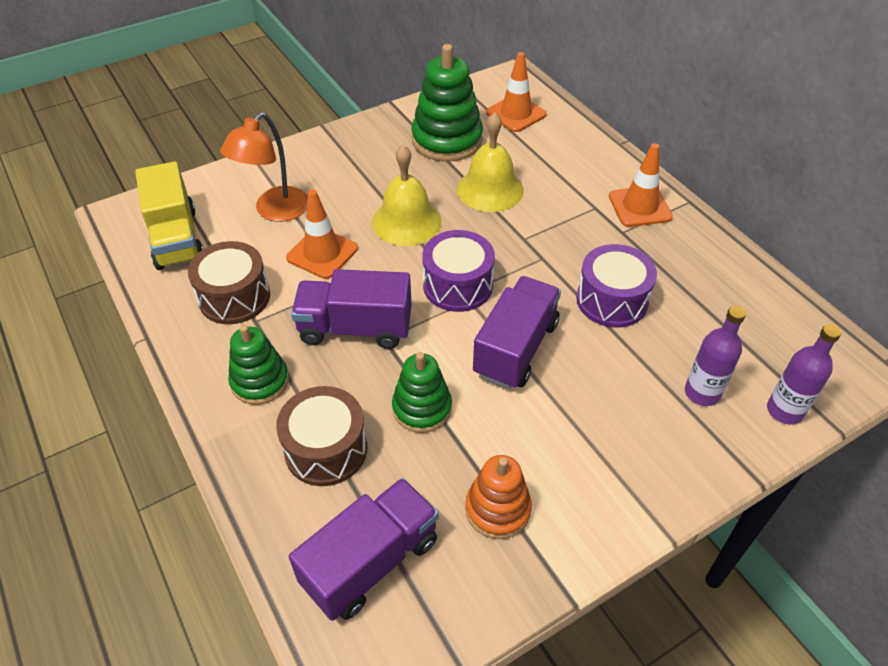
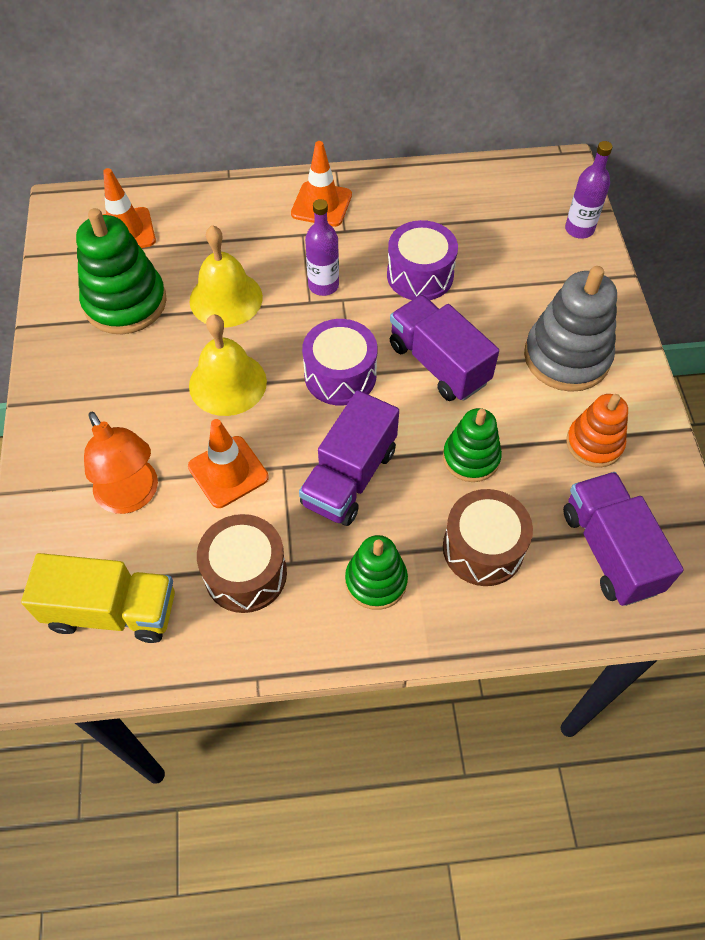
camera: 65 degrees left, 10 degrees up
(595, 451) = (566, 357): none -> grey stacking toy
(702, 393) = (542, 266): purple bottle -> purple bottle (323, 285)

